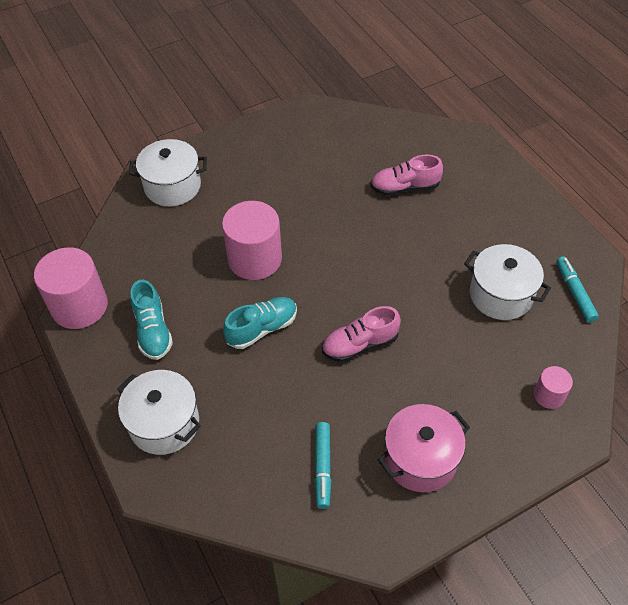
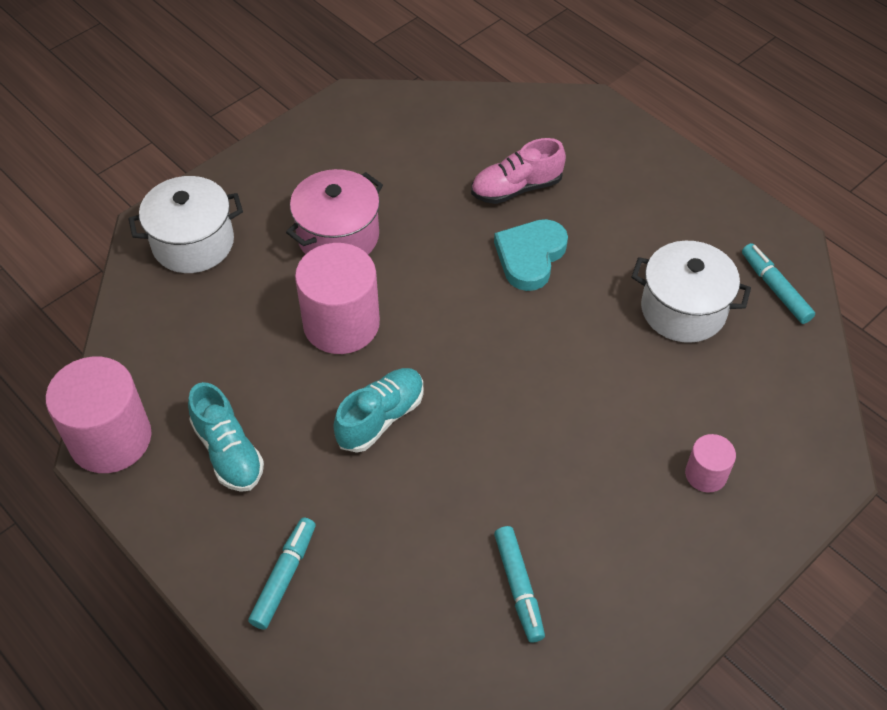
camera: 15 degrees left, 0 degrees up
(164, 423) = (284, 576): white pot -> turquoise marker
(360, 344) = (519, 412): pink shoe -> none
(400, 237) = (530, 257): none -> turquoise heart
(420, 459) = (643, 547): pink pot -> pink pot (338, 236)
(549, 395) = (781, 428): pink cylinder -> pink cylinder (706, 474)

